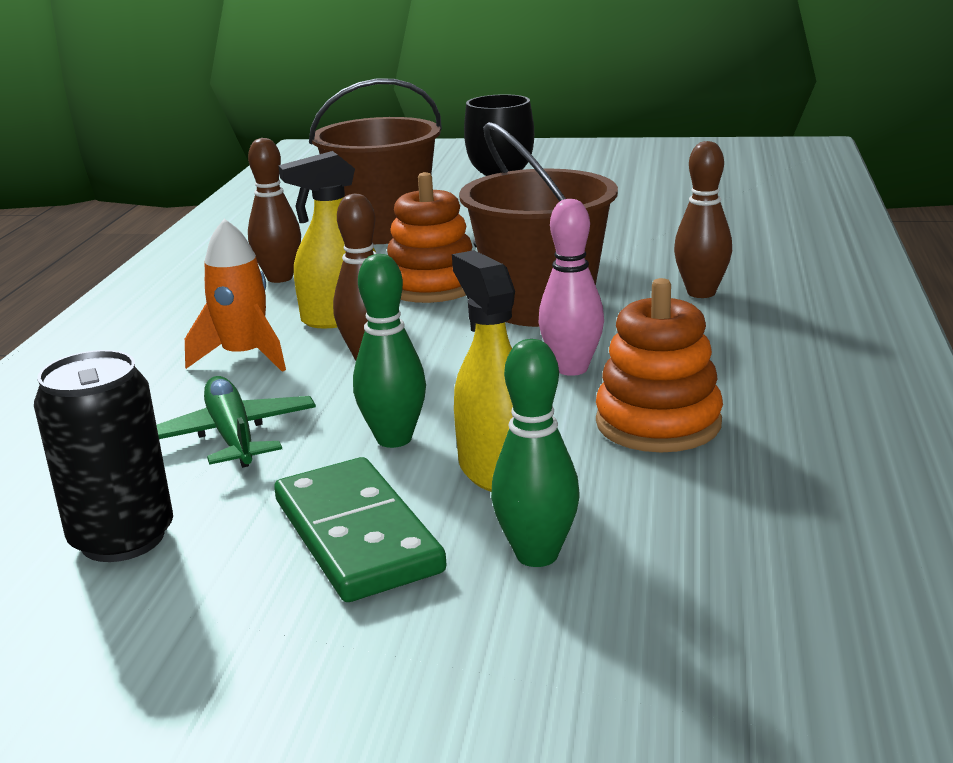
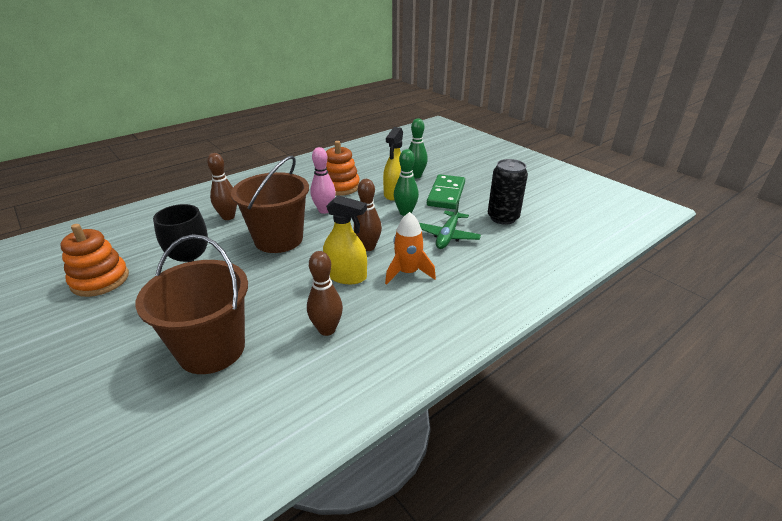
camera: 140 degrees left, 10 degrees up
(432, 286) = (285, 276): orange stacking toy -> orange stacking toy (100, 280)

